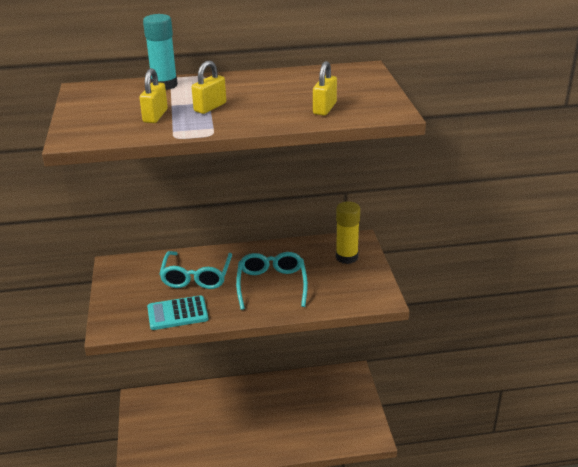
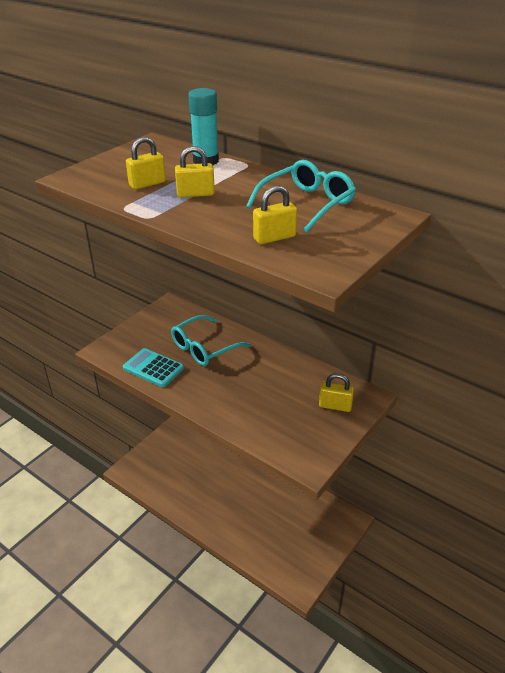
camera: 45 degrees right, 5 degrees up
(272, 285) = (243, 390): turquoise glasses -> turquoise glasses (306, 204)
(346, 257) = (335, 406): yellow glue stick -> yellow padlock

